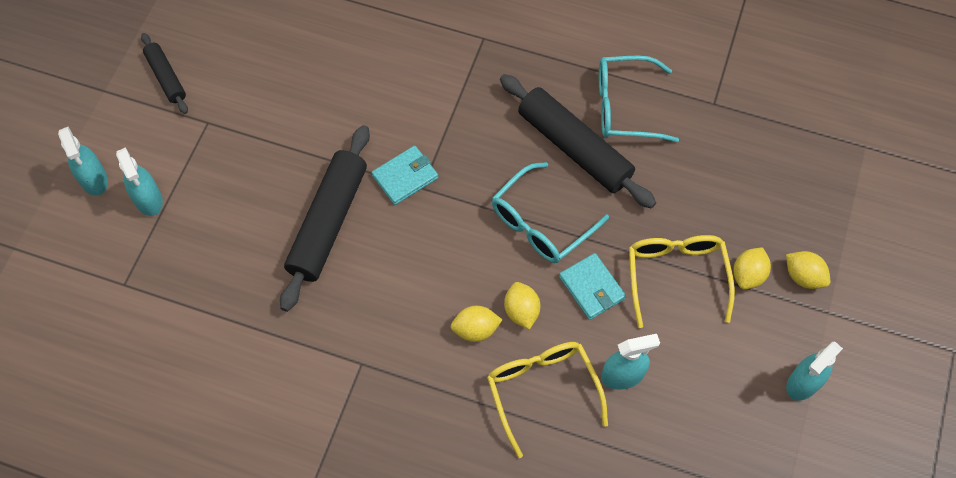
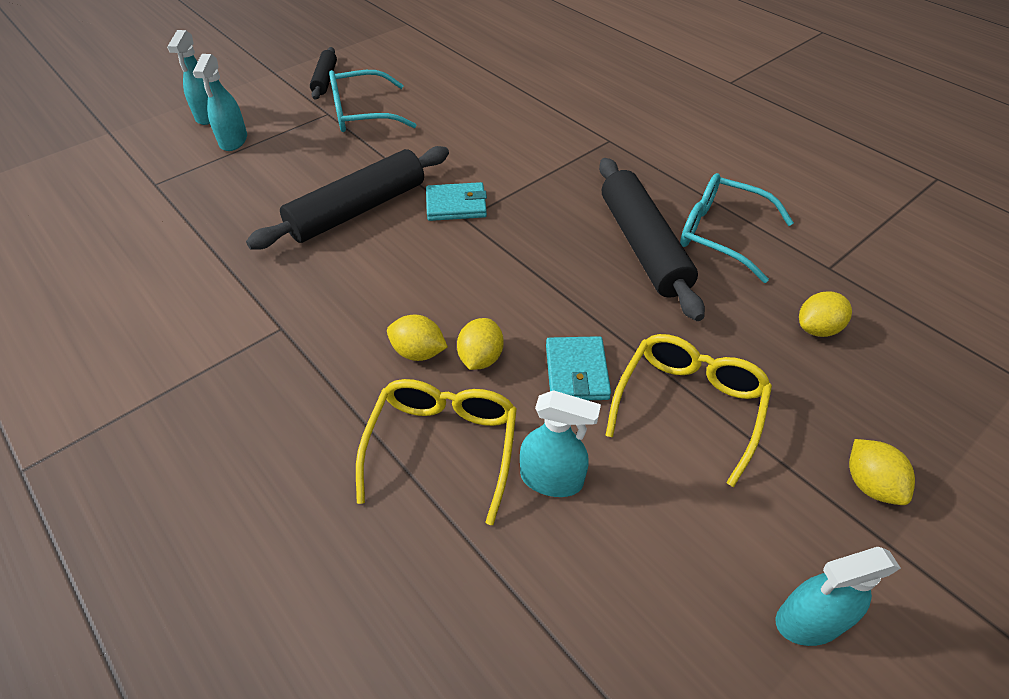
camera: 30 degrees right, 15 degrees down
(541, 222) = (563, 291): turquoise glasses -> turquoise glasses (363, 113)
(748, 275) = (788, 447): yellow lemon -> yellow lemon (817, 329)

